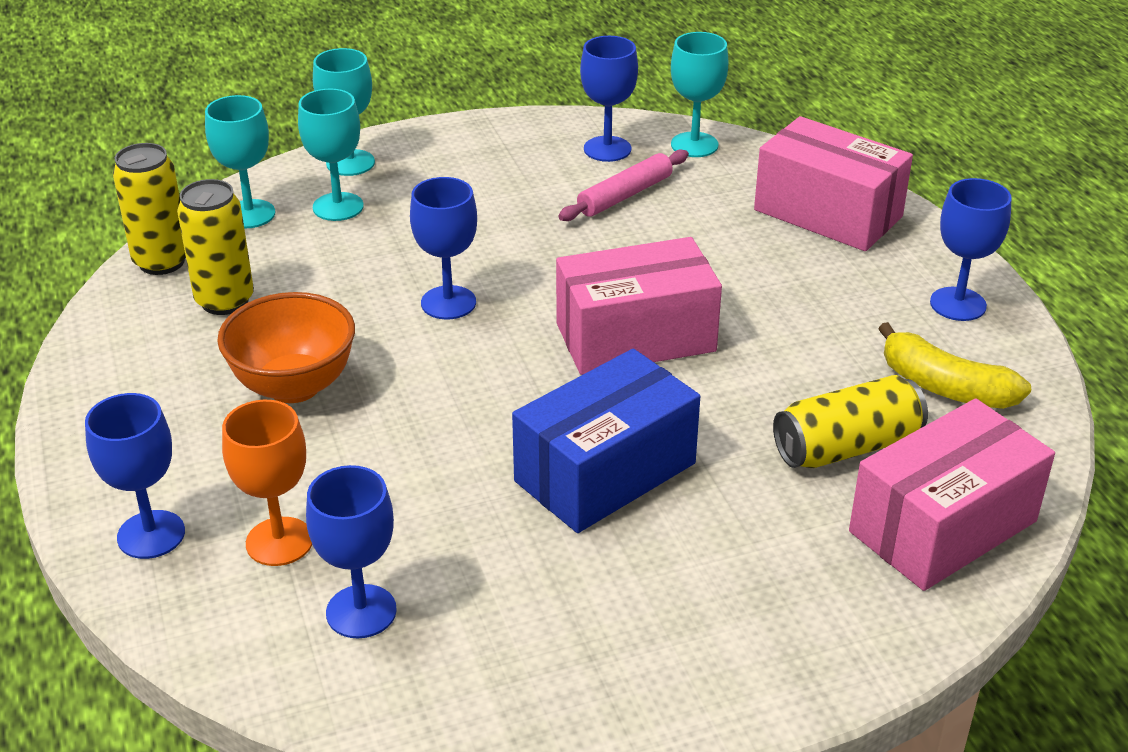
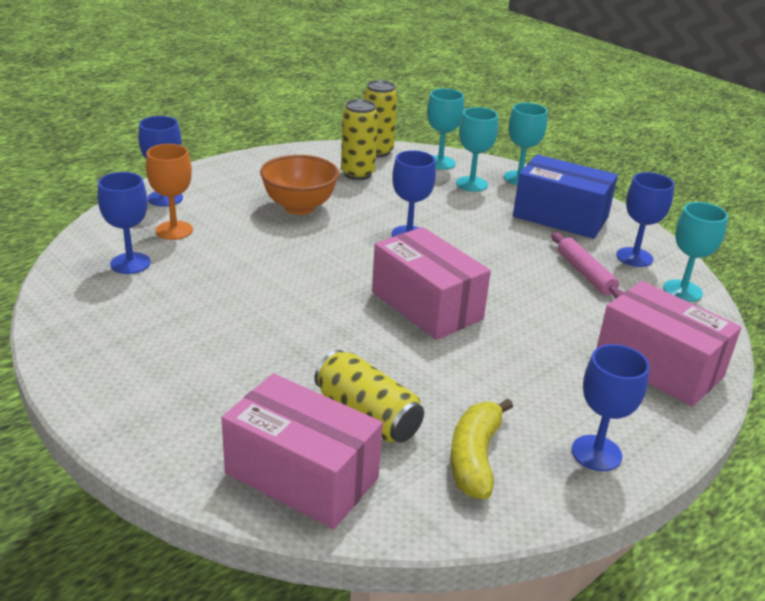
camera: 65 degrees right, 5 degrees down
(605, 472) = (282, 318): blue box -> blue box (560, 217)
(625, 195) = (585, 273): pink rolling pin -> pink rolling pin turned 45 degrees clockwise
(828, 213) = (658, 366): pink box -> pink box turned 60 degrees counterclockwise

